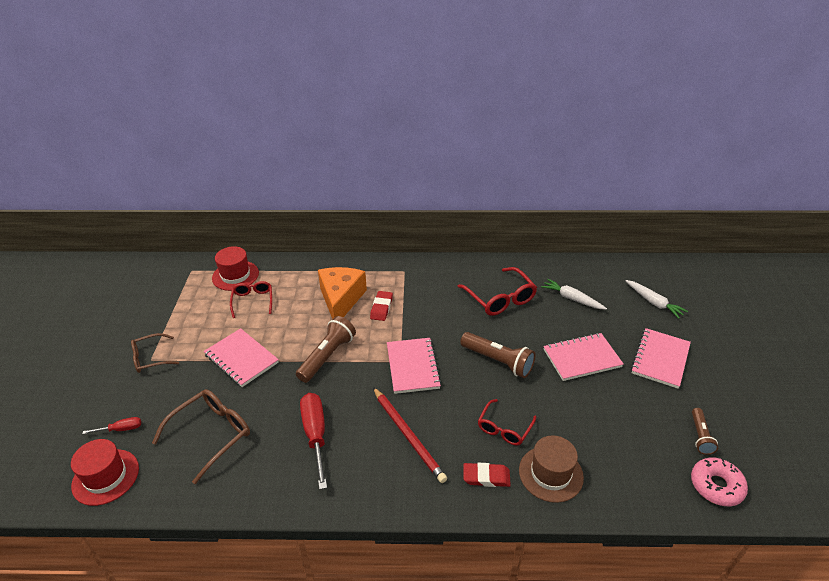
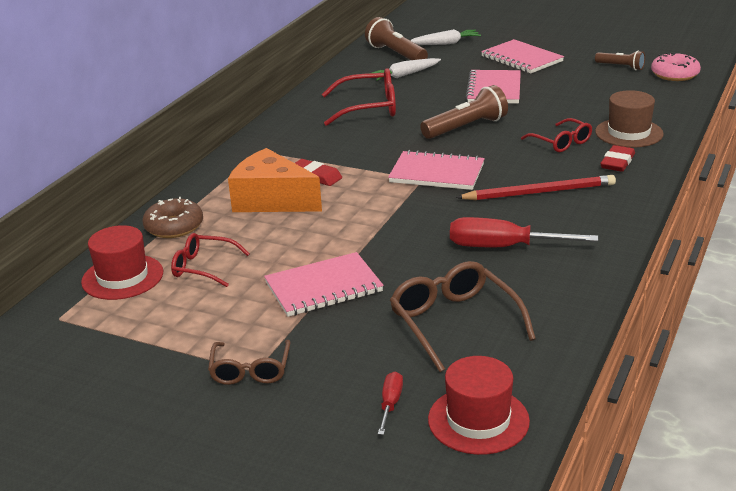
camera: 65 degrees left, 10 degrees down
(295, 272) = (174, 226): none -> brown donut
(327, 356) = (374, 223): brown flashlight -> brown flashlight (396, 54)

